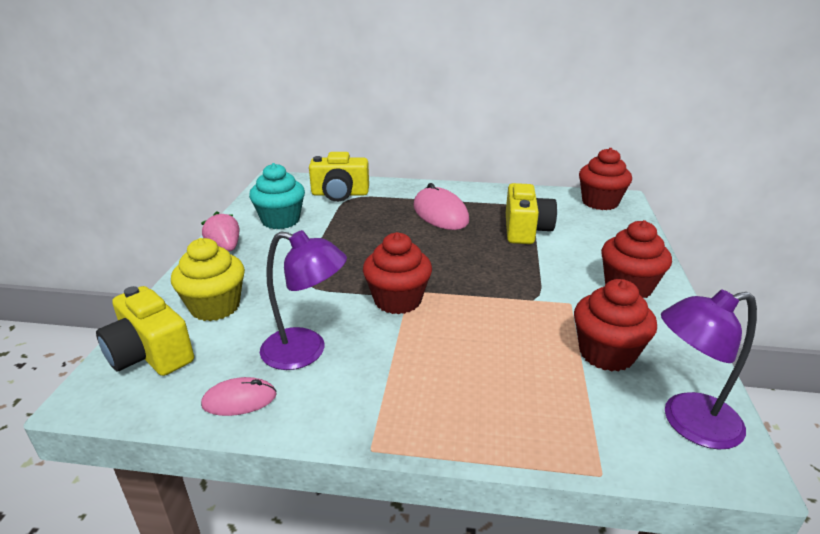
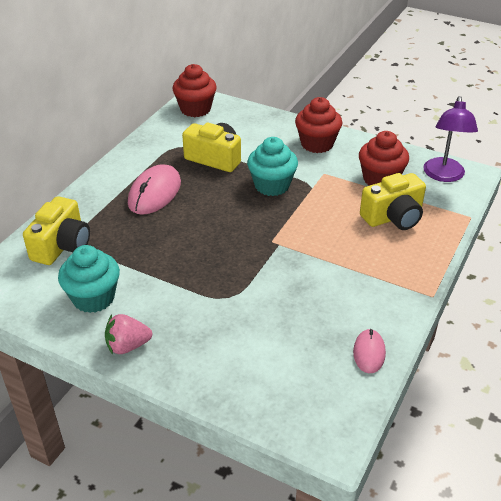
camera: 70 degrees left, 10 degrees up
(150, 354) = (292, 405): yellow camera -> yellow camera (393, 217)
(215, 307) = (238, 359): yellow cupcake -> none
(306, 352) = (326, 310): purple lamp -> none
(397, 300) = (282, 250): red cupcake -> none
(440, 213) = (154, 193): pink mouse -> pink mouse turned 60 degrees counterclockwise
(510, 272) = (272, 185): none -> turquoise cupcake

